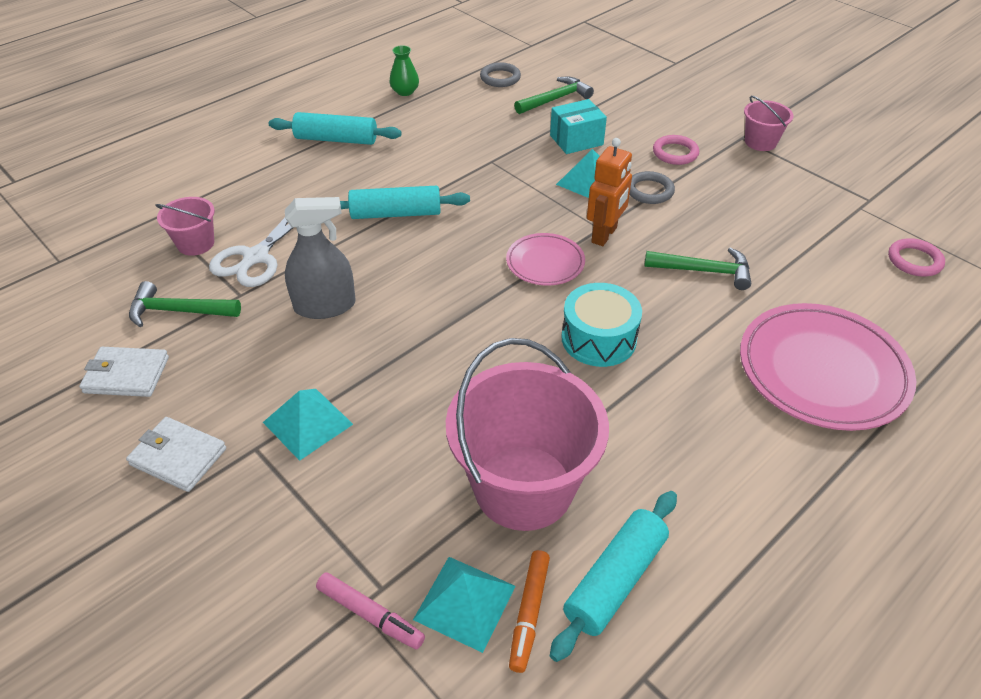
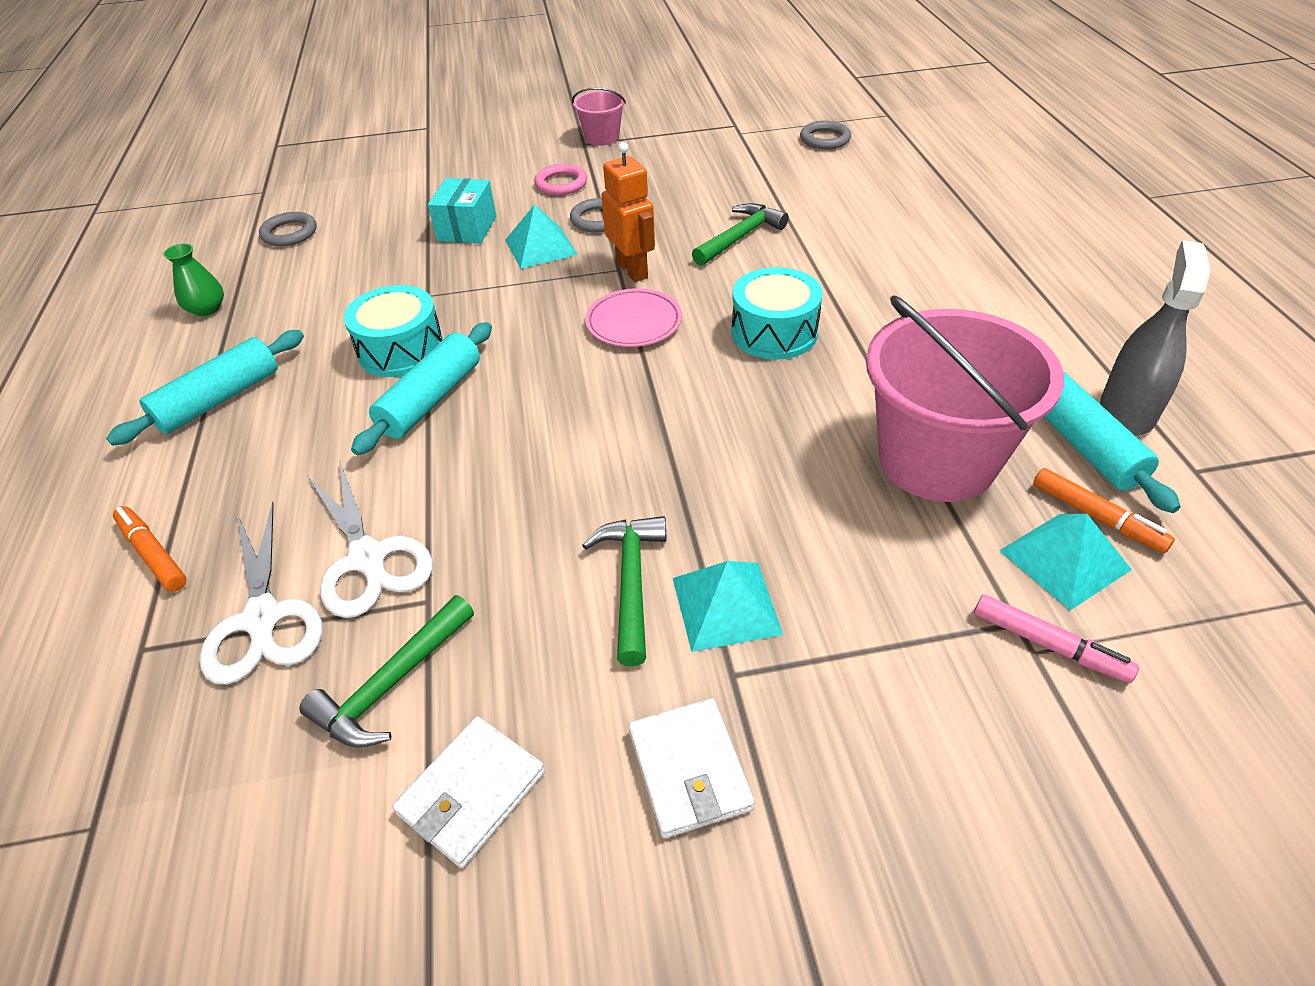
camera: 55 degrees left, 0 degrees up
(178, 457) = (689, 769): white wallet -> white wallet turned 75 degrees counterclockwise
(196, 243) = (263, 618): pink bucket -> white scissors
(215, 184) = (153, 554): none -> orange marker
(325, 306) = (533, 520): grey spray bottle -> grey spray bottle (1127, 411)
(370, 614) = (1049, 644): pink marker -> pink marker turned 60 degrees clockwise
(430, 179) = (401, 349): none -> turquoise drum
(555, 99) = (381, 214): green hammer -> green hammer (631, 582)
(822, 371) = (912, 233): pink plate -> none
(914, 261) = (825, 139): pink ring -> grey ring

